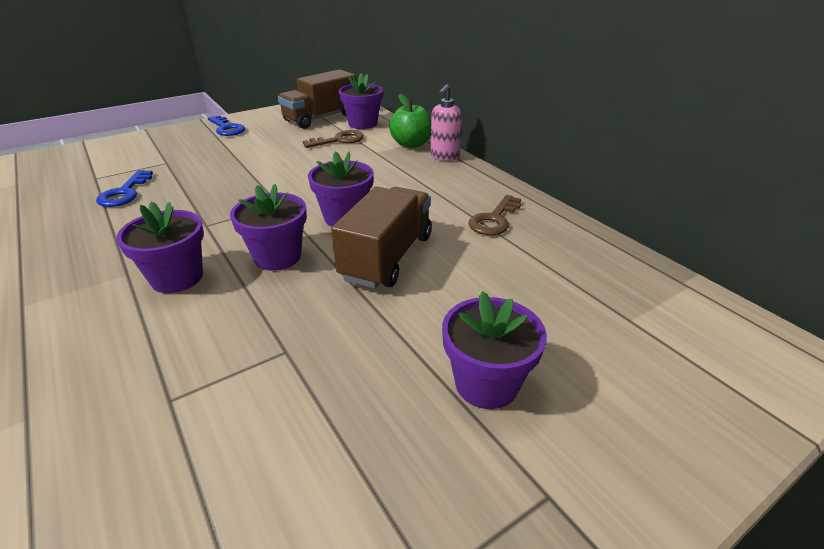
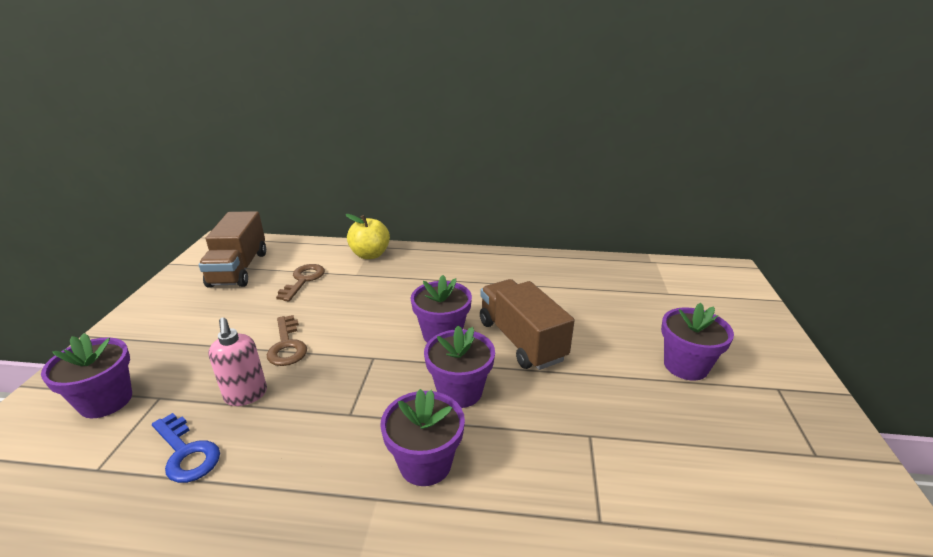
camera: 50 degrees left, 5 degrees down
(227, 128) = (150, 327): blue key -> none
(363, 124) = (292, 256): purple flower pot -> purple flower pot (106, 401)
(411, 144) = (370, 255): green apple -> yellow apple
(444, 157) = (413, 253): pink soap dispenser -> pink soap dispenser (246, 395)
(494, 219) = (525, 279): brown key -> brown key (287, 345)

